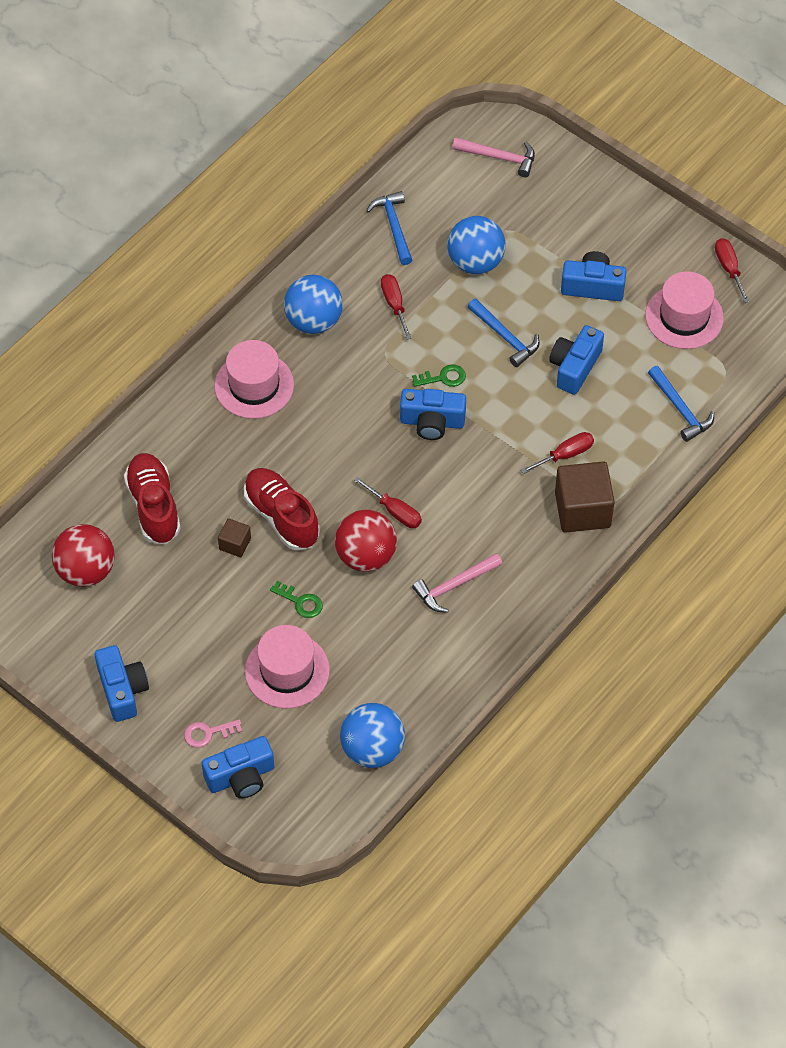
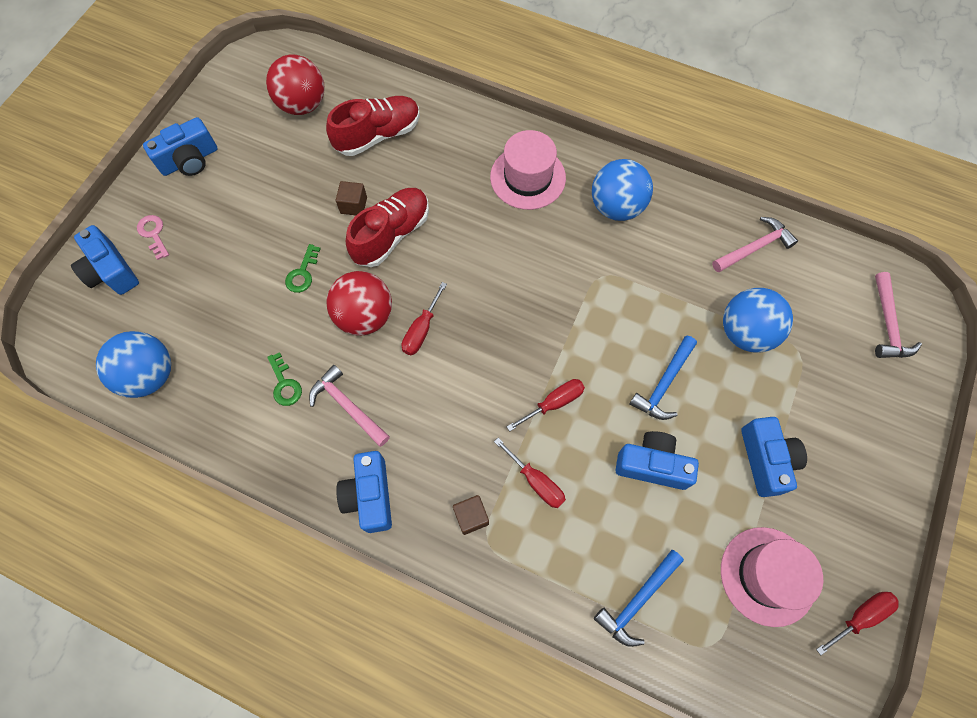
camera: 75 degrees right, 10 degrees up
(287, 670) = (227, 280): pink hat -> none
(394, 227) = (754, 247): blue hammer -> pink hammer
(394, 304) = (662, 270): red screwdriver -> red screwdriver (554, 403)
(432, 422) = (536, 338): blue camera -> blue camera (370, 496)
(443, 378) = (592, 336): green key -> green key (284, 384)
(582, 510) = (471, 517): brown cube -> brown cube, size x0.50

